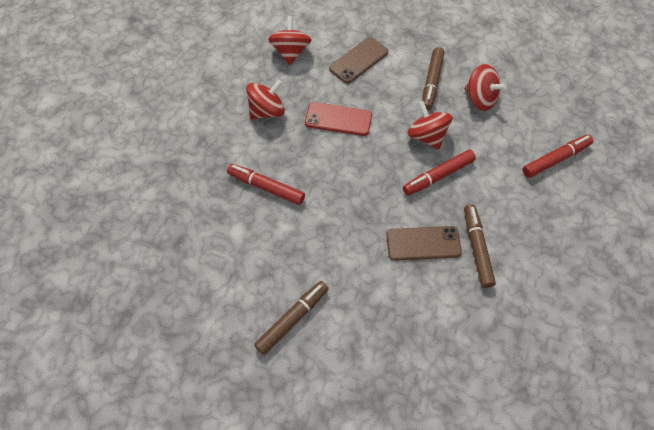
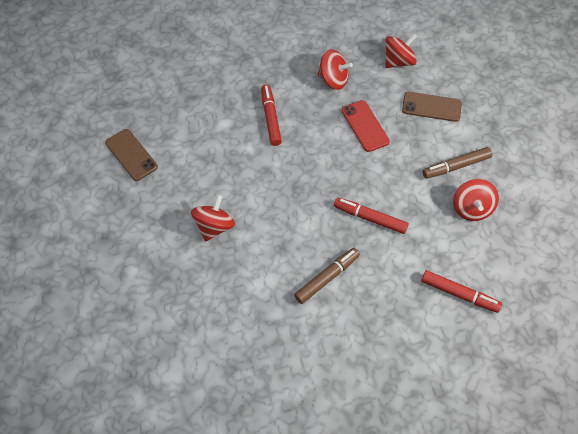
camera: 55 degrees right, 0 degrees up
(292, 319) = (184, 193): brown marker -> none
(423, 243) = (303, 239): brown phone -> brown phone (131, 155)
(427, 136) = (400, 191): red spinning top -> red spinning top (214, 226)

